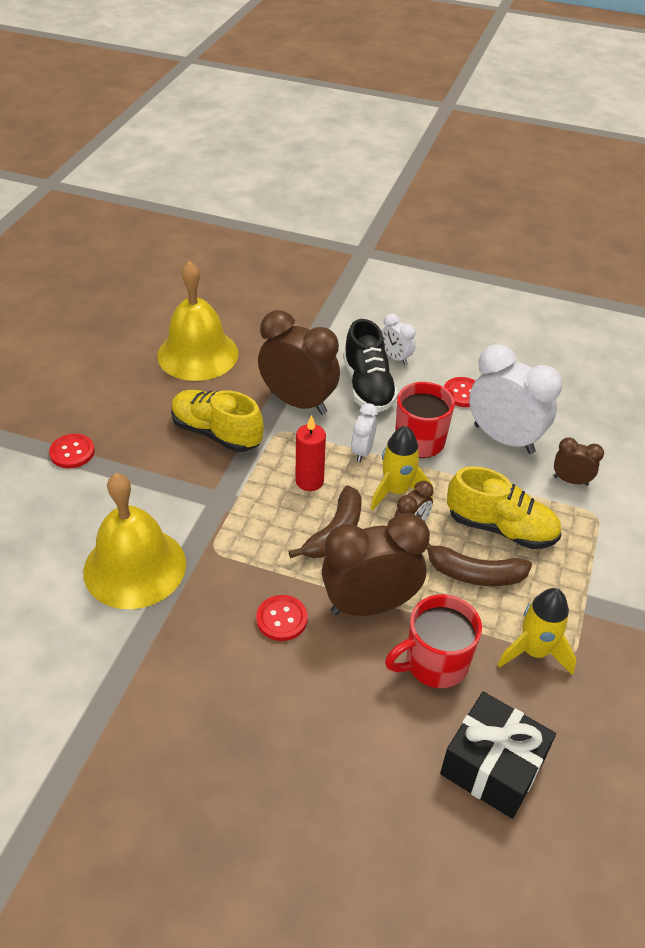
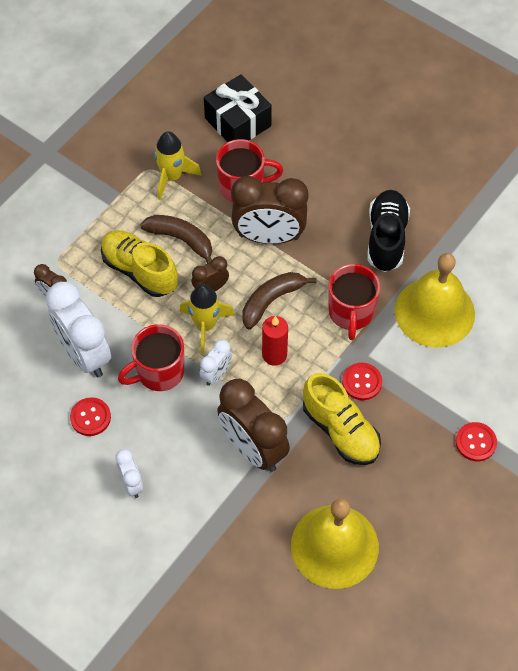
camera: 160 degrees left, 15 degrees up
(237, 542) = (351, 313): none -> red mug
(282, 619) = (335, 243): red button -> red button (362, 382)
(368, 387) = (177, 451): black shoe -> black shoe (386, 238)

